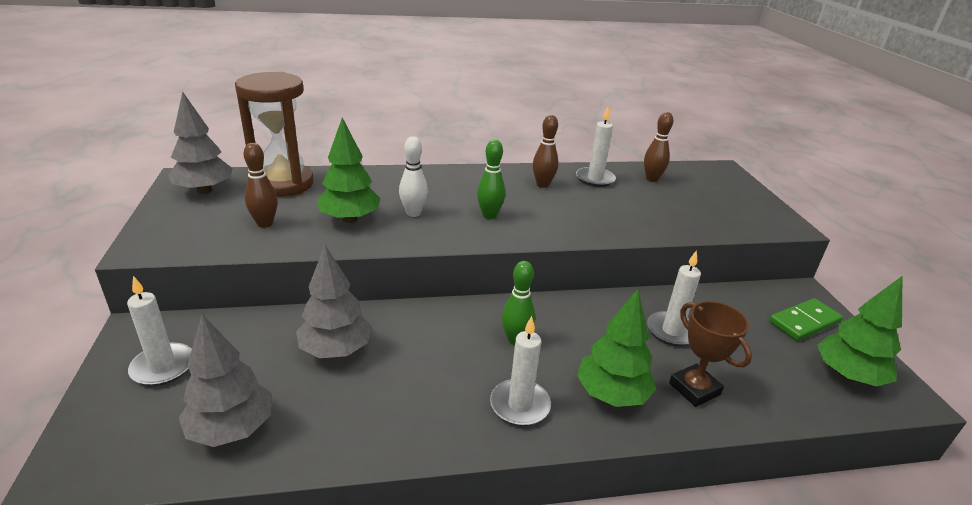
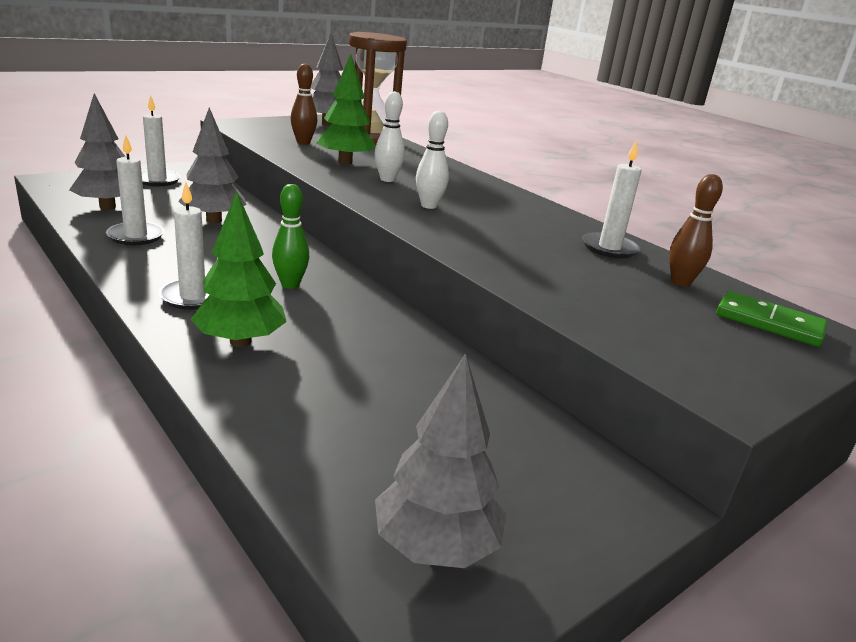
camera: 60 degrees right, 5 degrees down
(489, 215) = (429, 206): green bowling pin -> white bowling pin
(542, 185) = (540, 223): brown bowling pin -> none
(672, 331) = (395, 373): white candle -> white candle (136, 236)
(694, 389) = (289, 394): brown trophy -> none
(804, 322) = (548, 497): green domino -> green domino (769, 323)
(848, 375) = (436, 546): green tree -> grey tree

